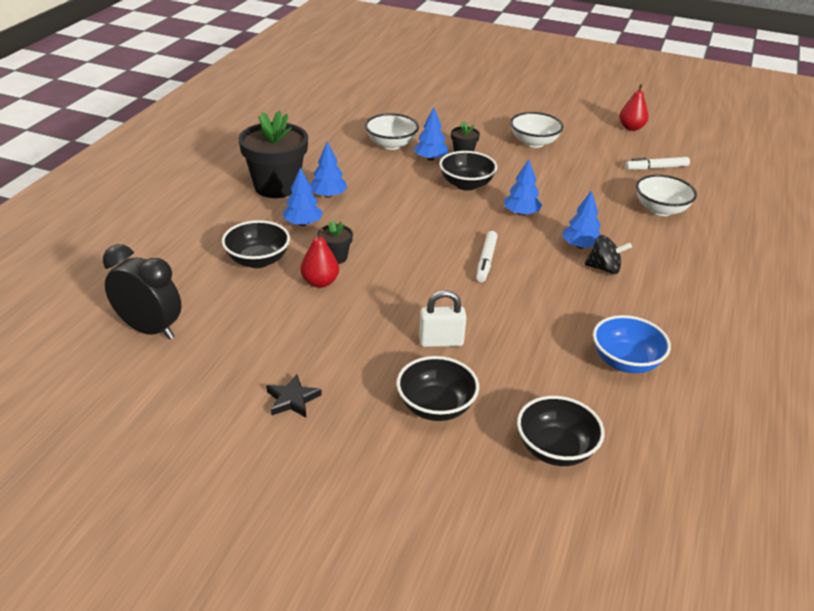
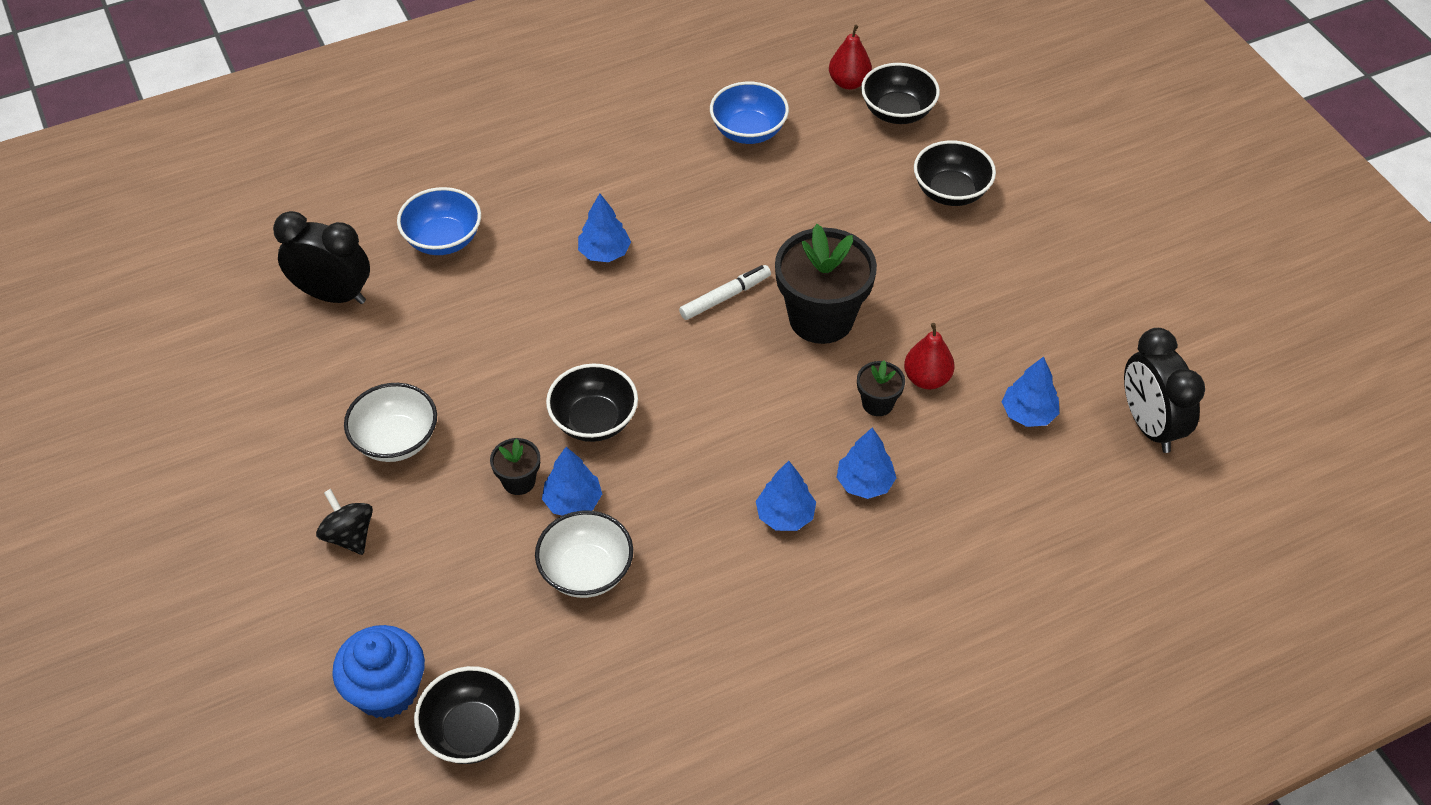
camera: 135 degrees left, 15 degrees up
(257, 260) = (967, 454): black bowl -> black bowl (472, 731)
(276, 186) = (834, 580): black flower pot -> black flower pot (821, 318)
(292, 399) = (1064, 268): black star -> none
(414, 94) = (386, 690): none -> blue cupcake
(441, 341) = (880, 241): white padlock -> none
(521, 213) = (598, 333): blue tree -> blue tree (1028, 414)
(604, 268) = (624, 215): black spinning top -> black spinning top (349, 535)
(631, 128) = (226, 380): red pear -> red pear (849, 82)
(656, 168) = (333, 295): white marker -> black clock
(661, 209) = (443, 239): white bowl -> blue bowl

